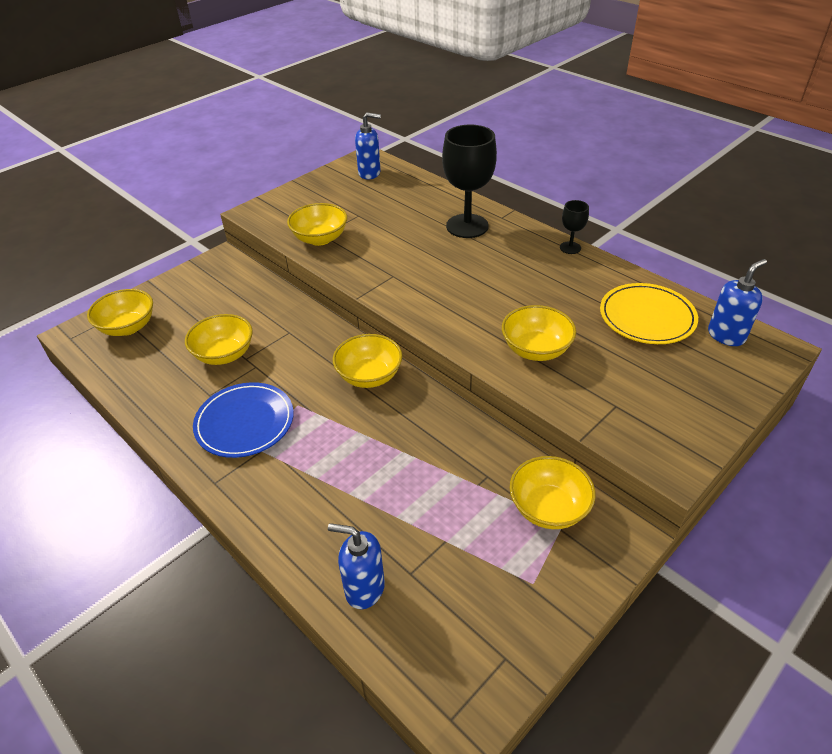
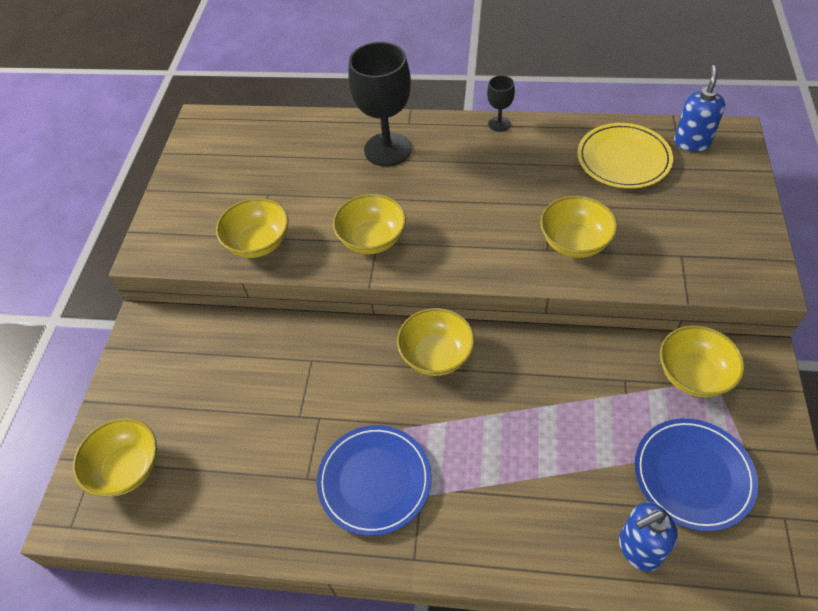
camera: 35 degrees left, 10 degrees up
(224, 354) = (272, 427): yellow bowl -> yellow bowl (372, 239)
(369, 173) = (225, 139): blue soap dispenser -> none
(464, 573) = (693, 475): none -> blue plate

